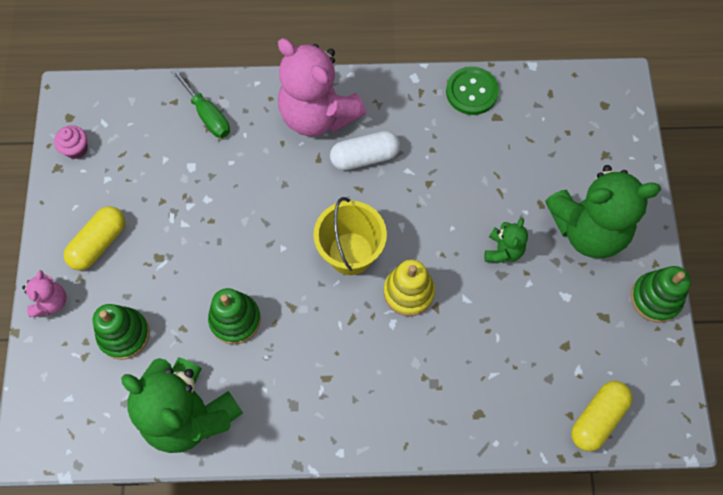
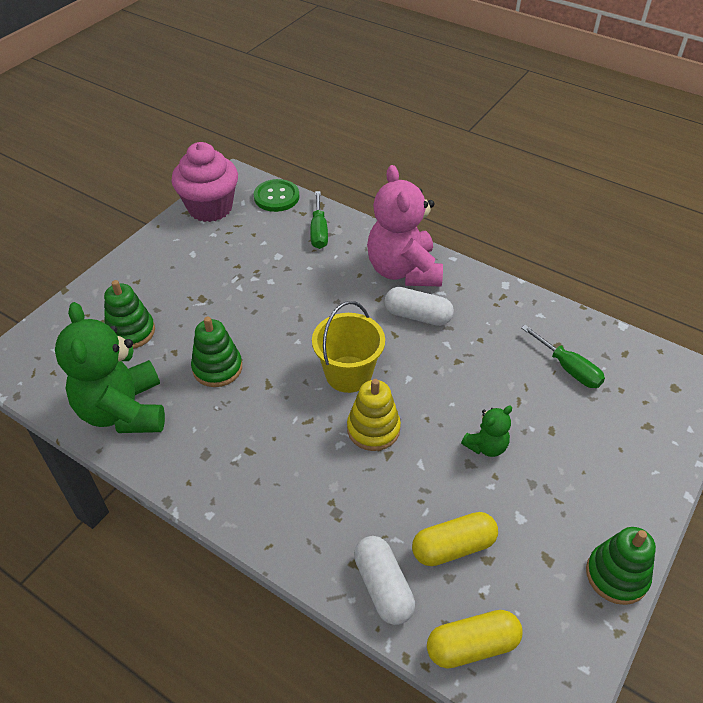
camera: 35 degrees right, 20 degrees down
(51, 302) = (104, 285): pink teddy bear -> none
(76, 149) = (210, 208): pink cupcake -> pink cupcake, size x2.30
(99, 243) = (170, 268): yellow capsule -> yellow capsule (453, 547)
(471, 92) = (549, 317): green button -> green button (276, 197)
(510, 418) = (383, 587): none -> white capsule
(517, 136) = (568, 368): none -> green screwdriver
(588, 229) = (585, 476): green teddy bear -> none

